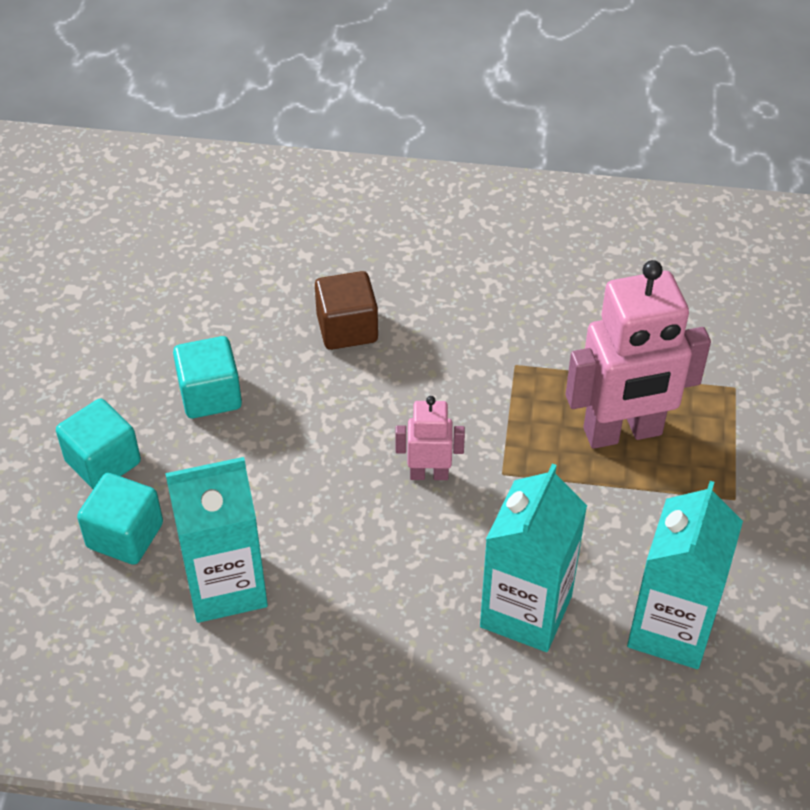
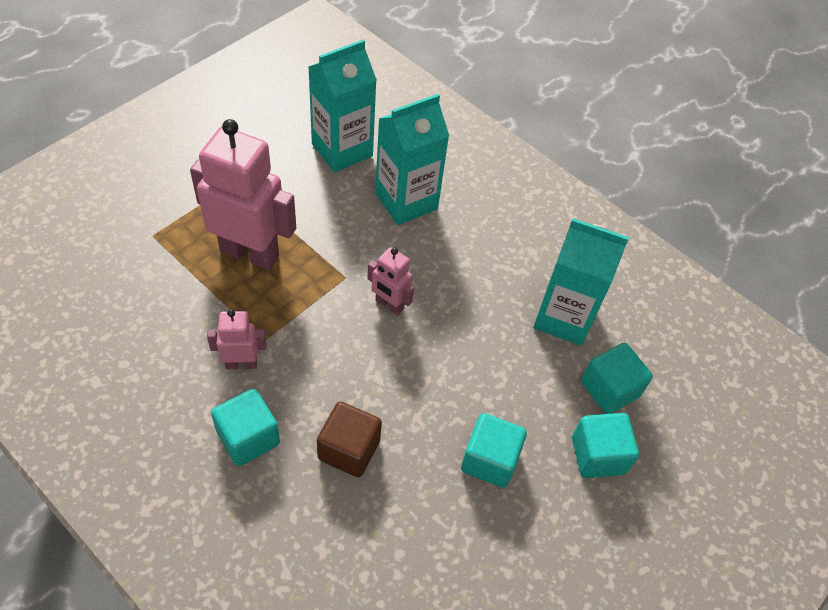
camera: 150 degrees left, 5 degrees up
(442, 286) = (248, 438): none -> turquoise cube
(512, 334) = (241, 363): none -> pink robot

